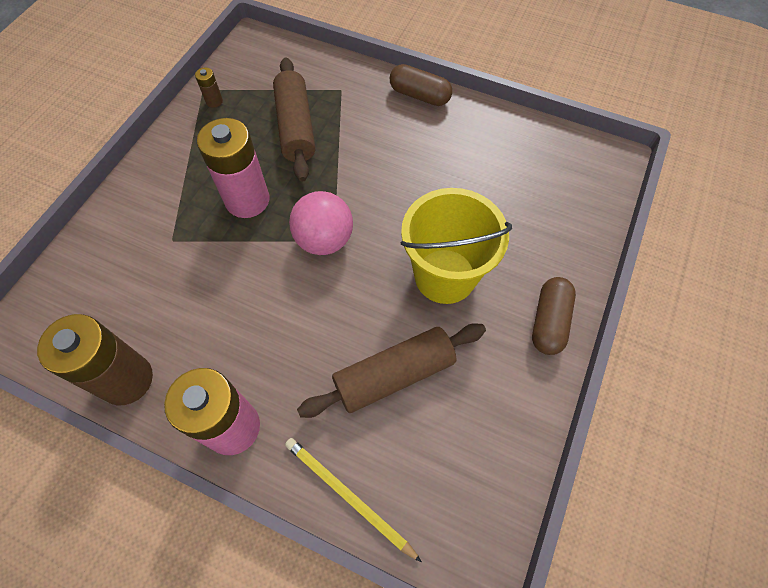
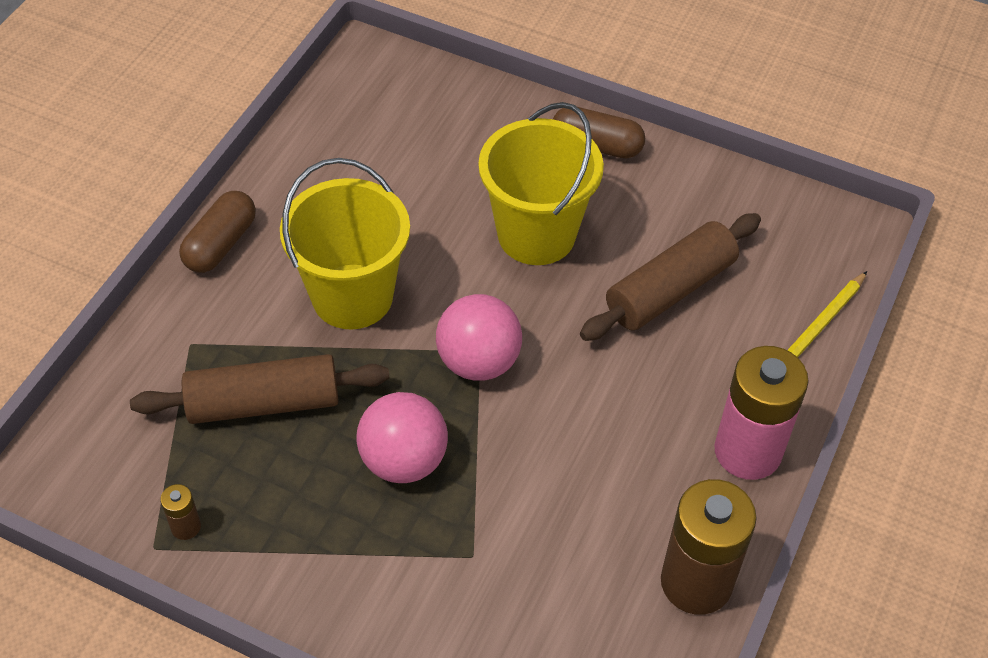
camera: 90 degrees left, 10 degrees down
(247, 200) = (403, 460): pink battery -> pink ball
(379, 165) = (352, 296): none -> yellow bucket
(394, 375) = (670, 290): brown rolling pin -> brown rolling pin turned 75 degrees clockwise

